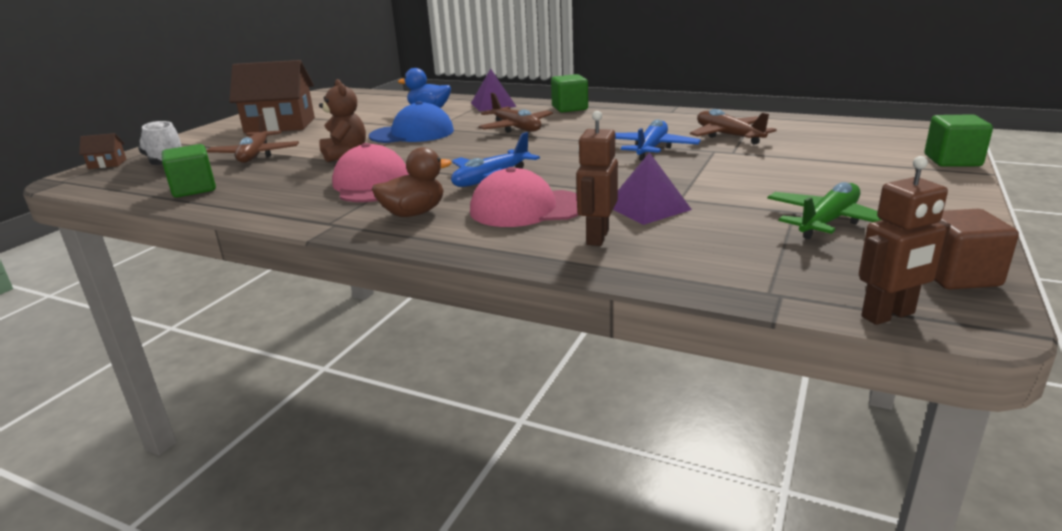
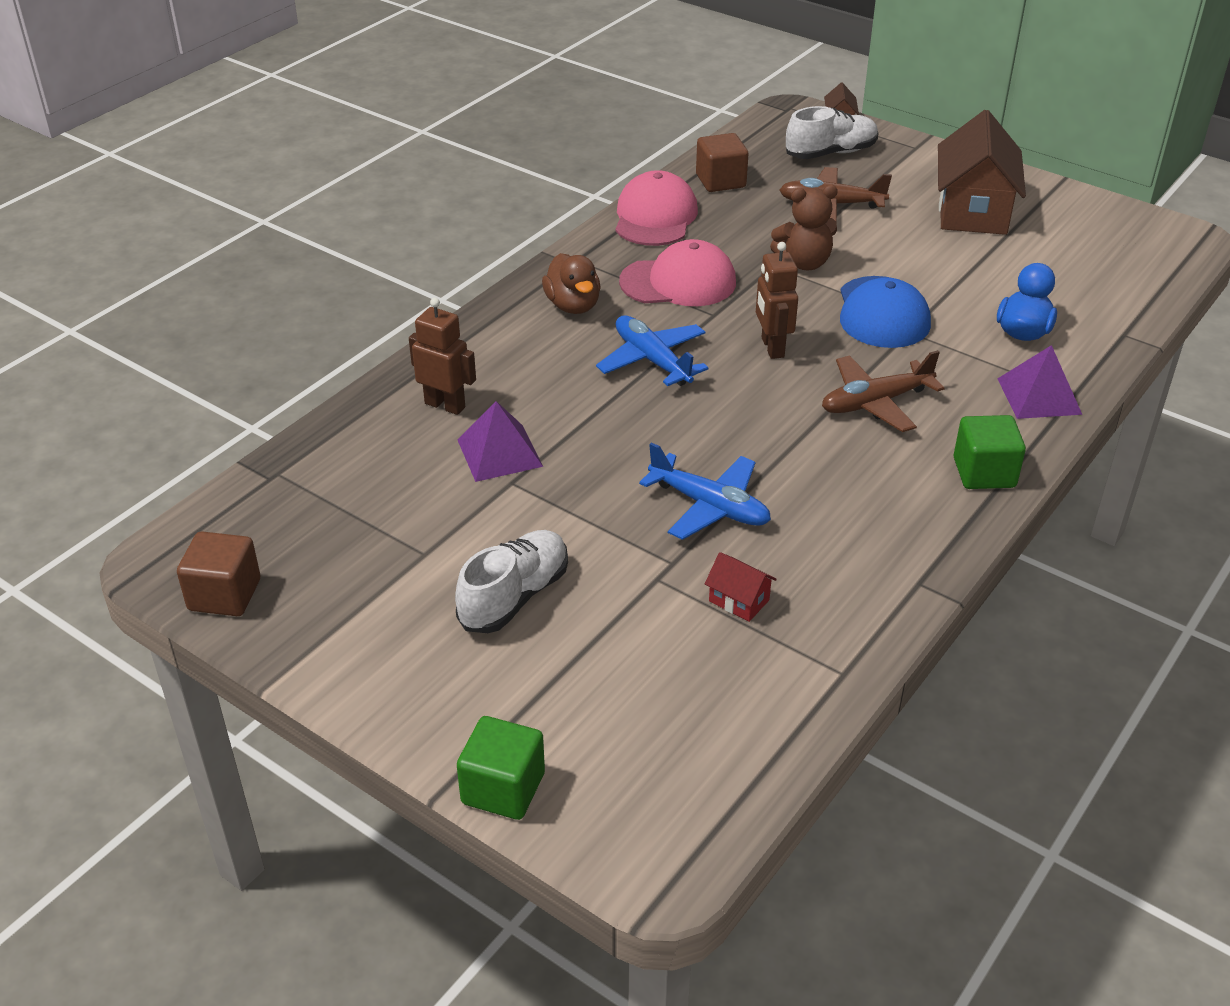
camera: 100 degrees right, 15 degrees up
(194, 189) = (720, 181): green cube -> brown cube
(527, 208) = (545, 374): pink cap -> pink cap (655, 217)
(728, 136) = (739, 600): brown plane -> red house
(799, 180) = (514, 597): none -> white shoe
(828, 221) = (384, 567): green plane -> none
(888, 315) = (200, 521): brown robot -> brown robot (772, 347)

